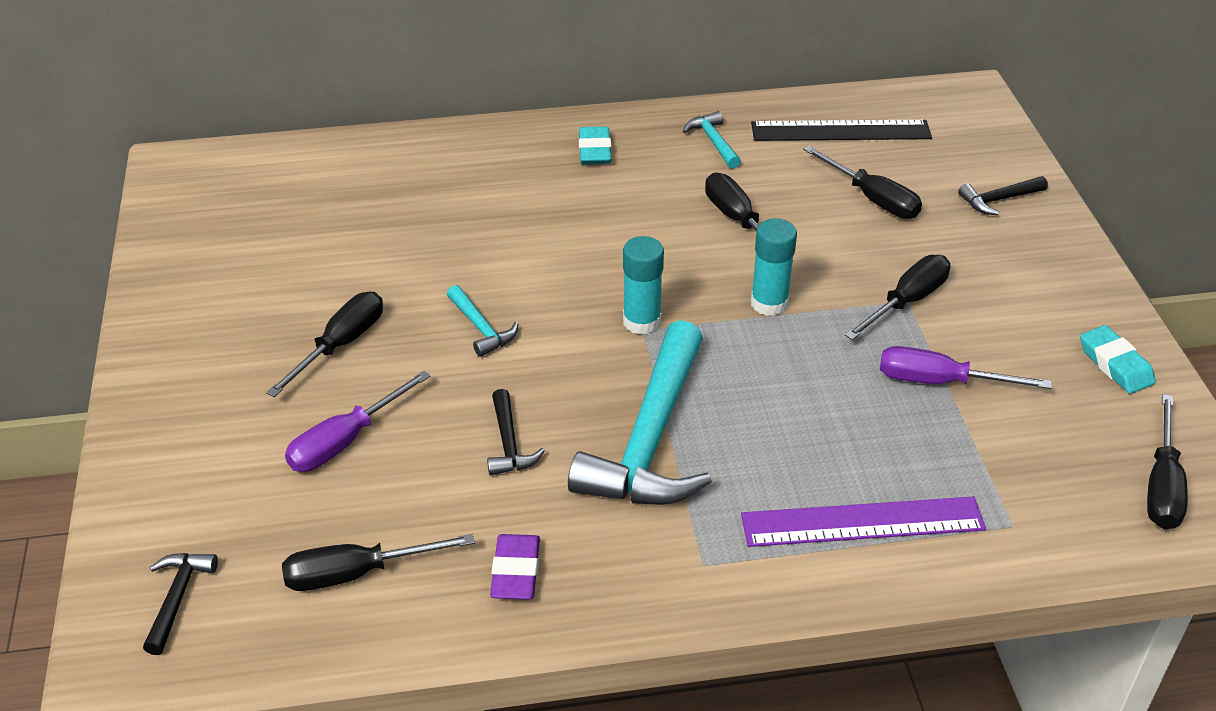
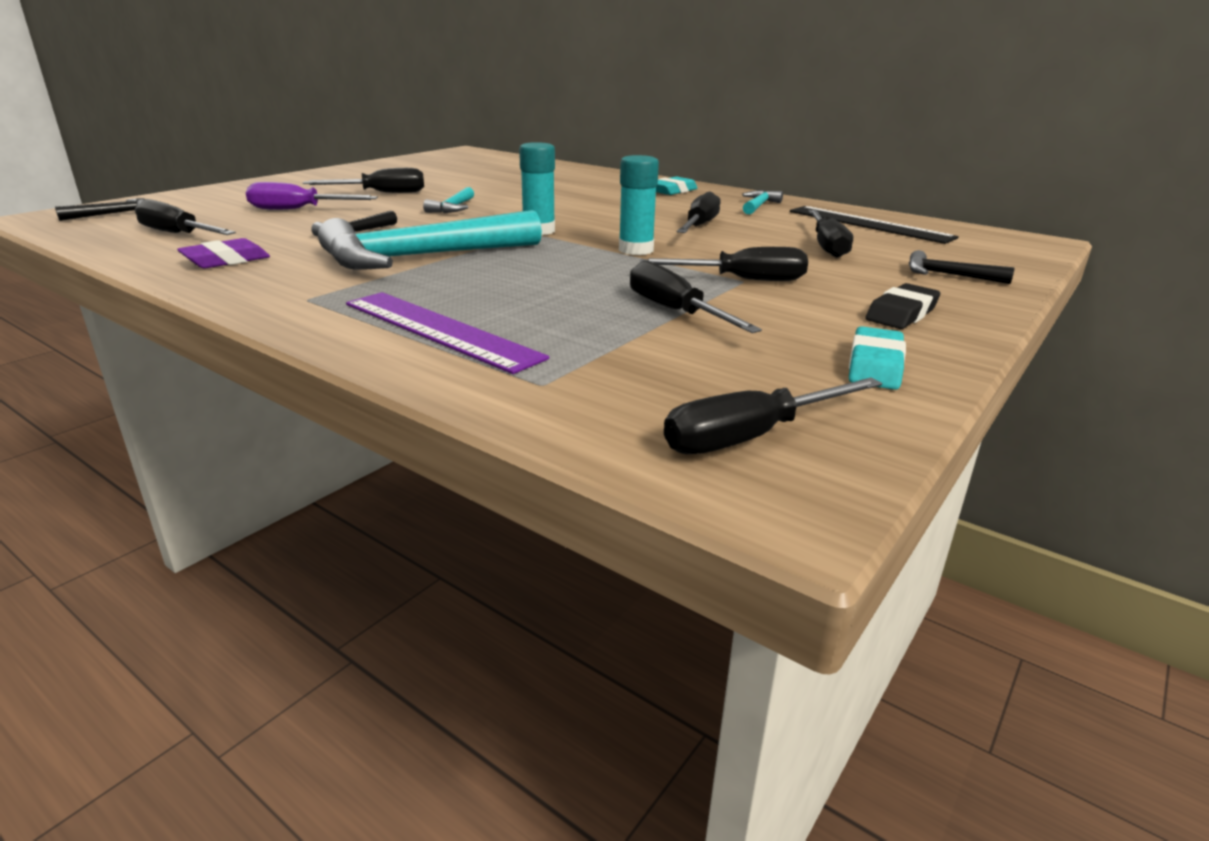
camera: 45 degrees right, 15 degrees down
(940, 381) = (675, 311): purple screwdriver -> black screwdriver
(1046, 283) = (901, 314): none -> black eraser

